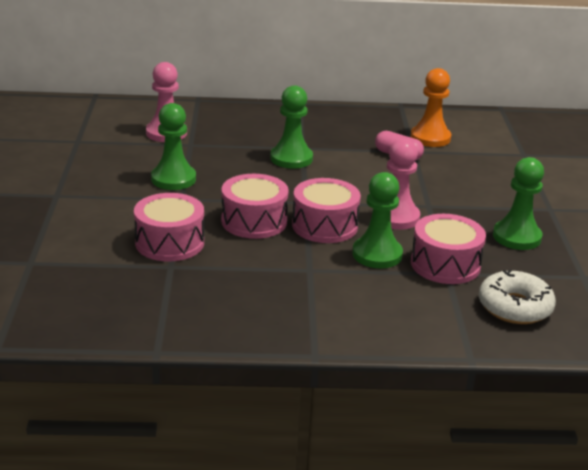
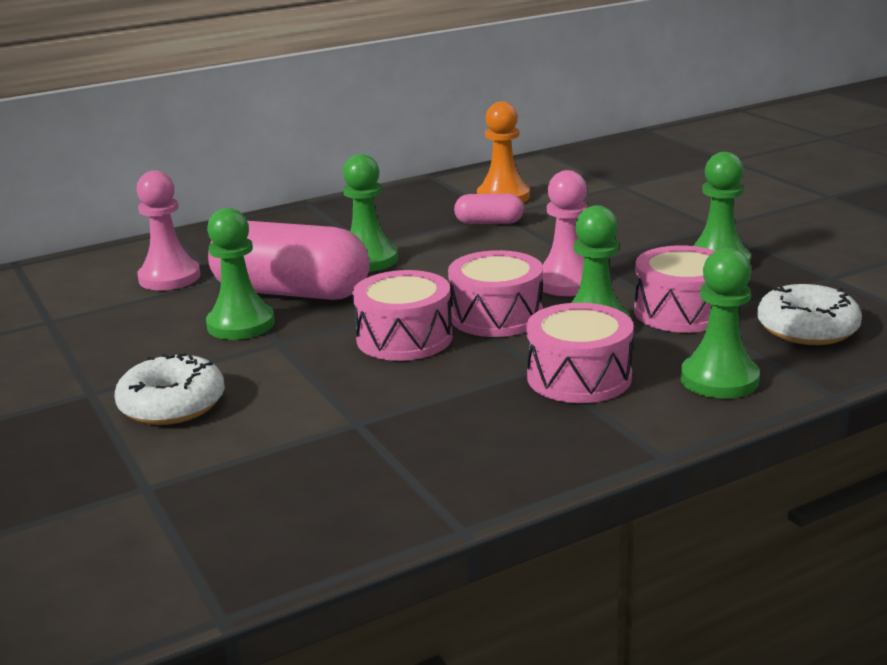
camera: 25 degrees left, 5 degrees down
(89, 218) = (172, 404): none -> white donut
(169, 243) = (323, 396): pink drum -> pink drum (579, 377)
(223, 167) = (292, 292): none -> pink capsule
(410, 320) = (719, 379): none -> green pawn

